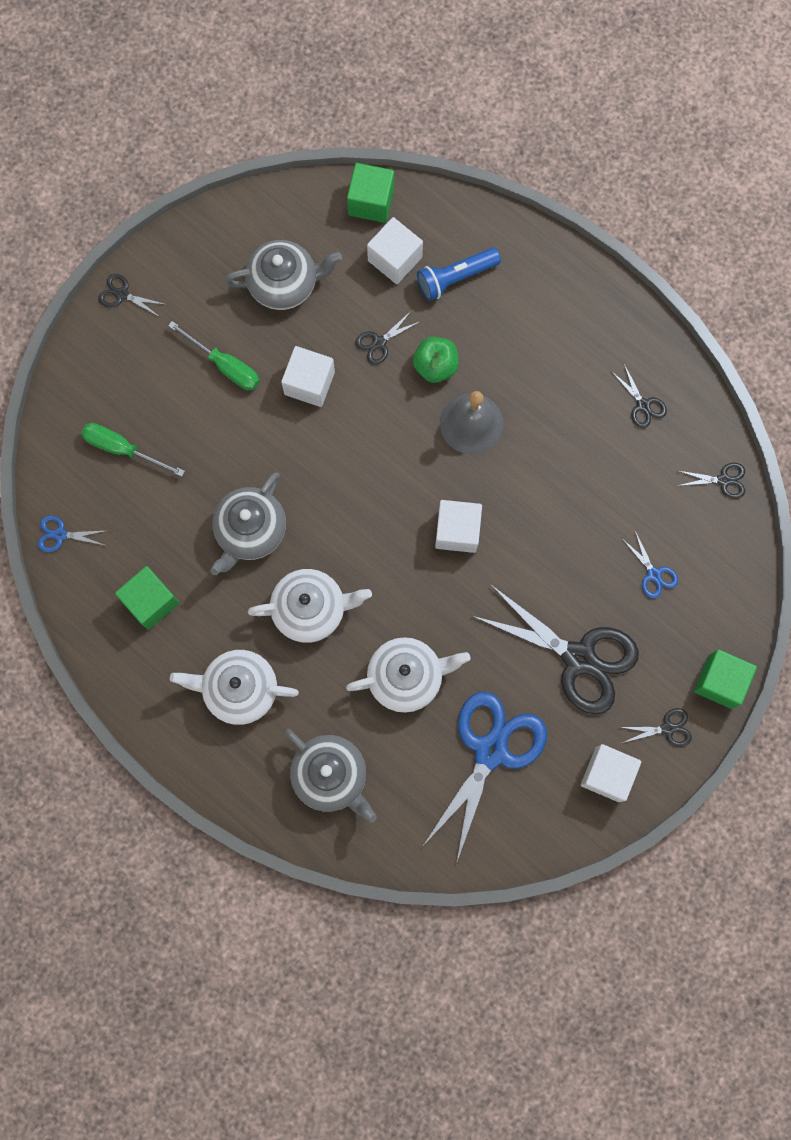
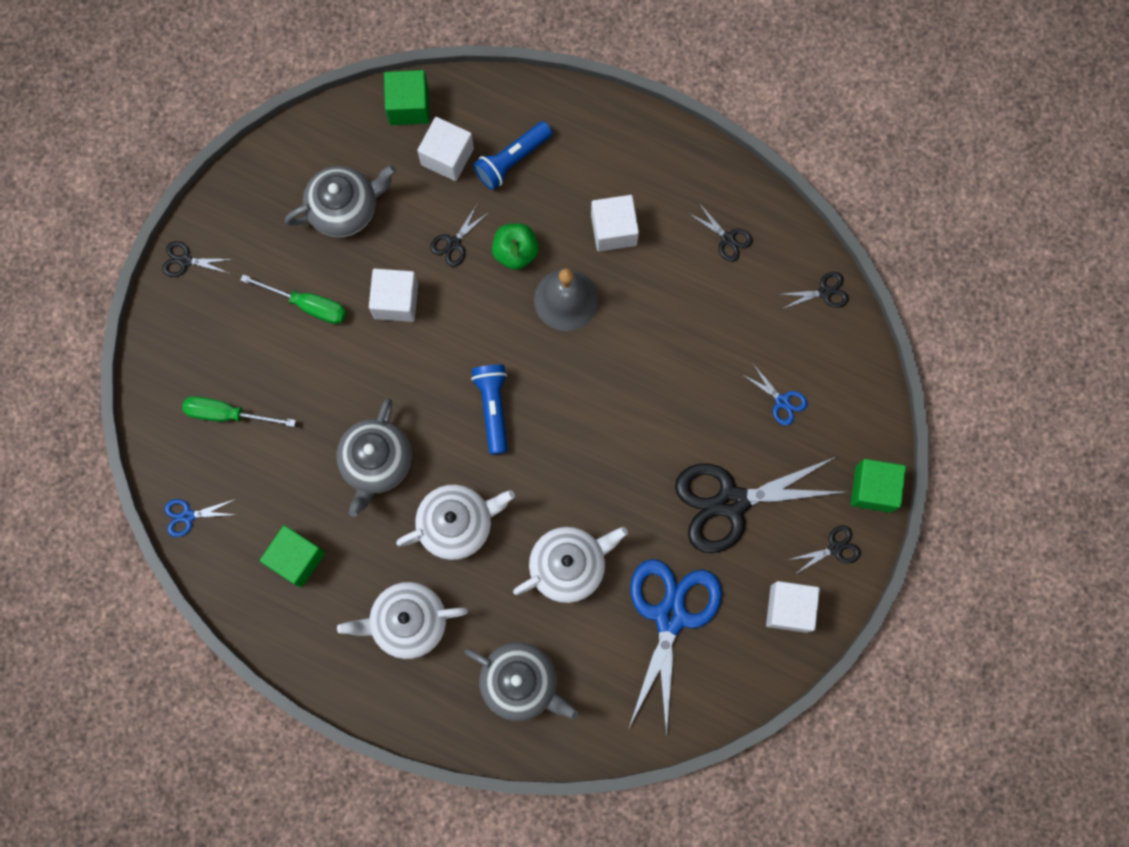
camera: 15 degrees left, 0 degrees up
(374, 508) = (493, 408): none -> blue flashlight
(457, 531) = (580, 409): white cube -> white cube (613, 230)
(579, 658) = (731, 502): black scissors -> black scissors turned 150 degrees clockwise

